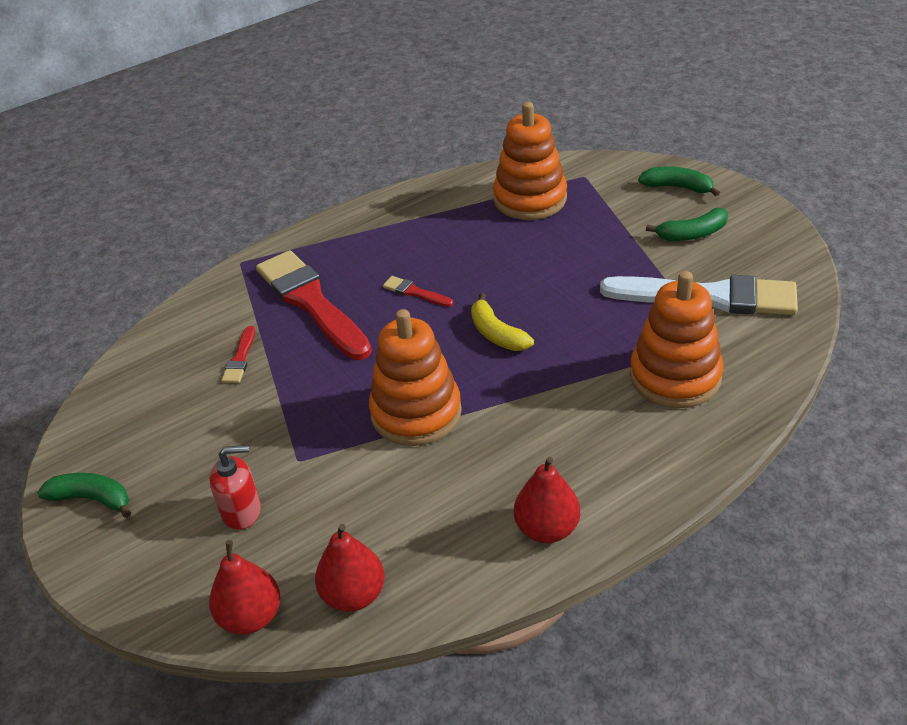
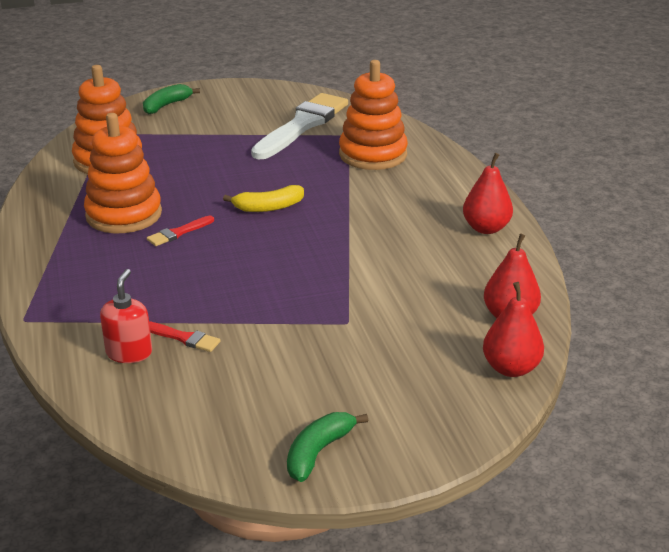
camera: 75 degrees left, 10 degrees down
(242, 511) = (391, 360): red soap dispenser -> red soap dispenser (129, 353)
(312, 303) = (138, 286): red brush -> none
(416, 413) = (332, 258): orange stacking toy -> orange stacking toy (124, 215)
(692, 234) = (228, 114): green banana -> none

